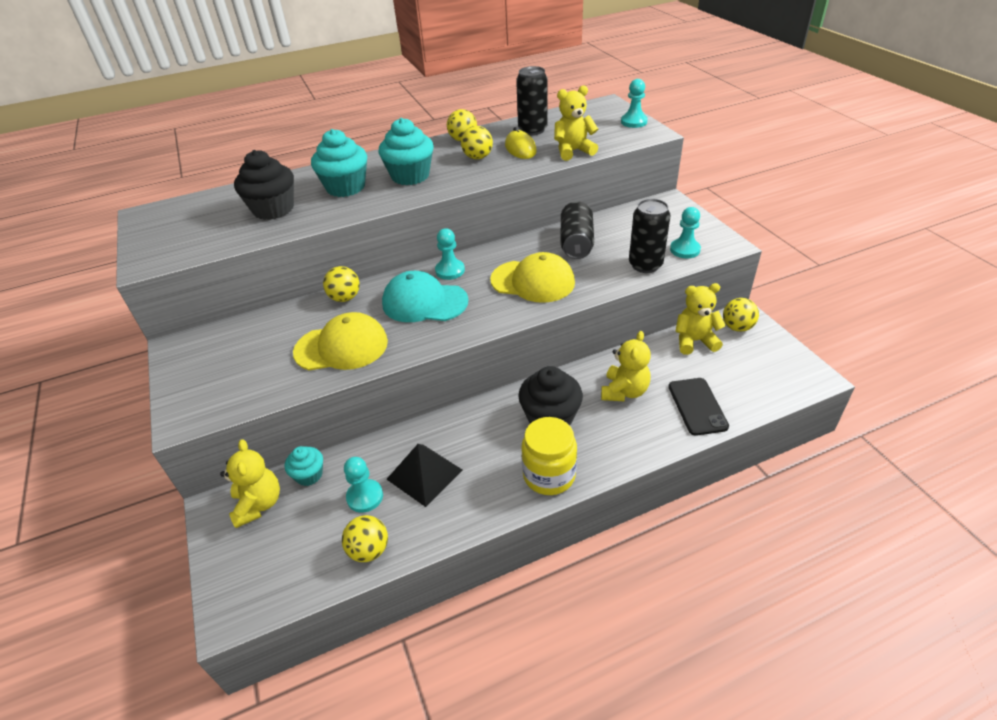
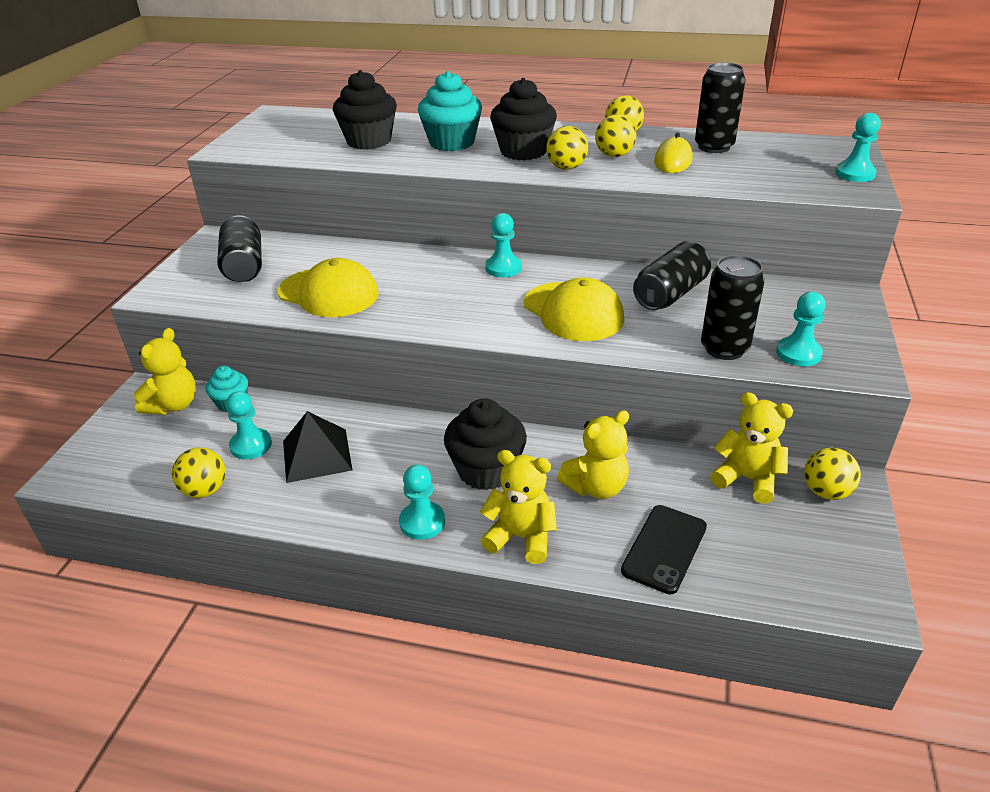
camera: 35 degrees right, 5 degrees down
(237, 358) = (244, 266): none -> black can
(345, 298) = (382, 253): yellow ball -> yellow ball (566, 168)
(410, 176) = (523, 151): turquoise cupcake -> black cupcake
(424, 302) = (444, 286): turquoise cap -> none
(549, 475) = (422, 522): yellow jar -> turquoise pawn
(573, 151) = (730, 181): yellow teddy bear -> yellow teddy bear (521, 537)

